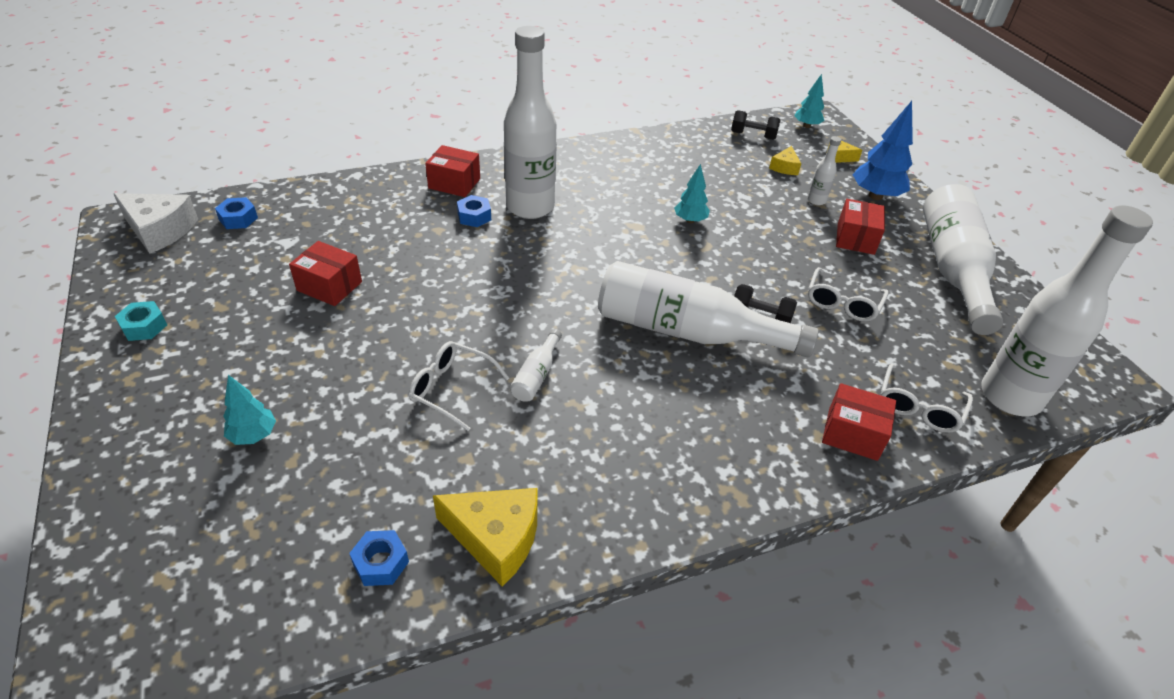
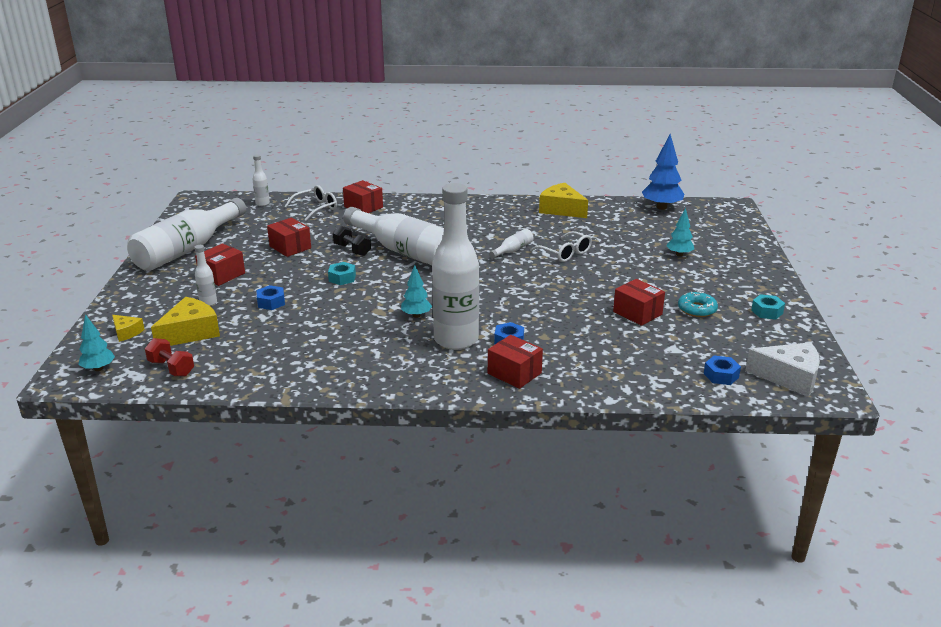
camera: 155 degrees left, 15 degrees down
(160, 230) = (789, 377): white cheese -> white cheese turned 150 degrees clockwise
(246, 309) = (697, 309): none -> turquoise donut
(381, 563) = (614, 212): blue nut -> blue nut (271, 302)
(690, 220) = (331, 307): turquoise tree -> turquoise tree (416, 315)
(721, 264) = (342, 278): none -> turquoise nut
(753, 136) = (171, 368): black dumbbell -> red dumbbell
(784, 167) = (190, 332): yellow cheese -> yellow cheese, size x1.86
(842, 303) = (290, 247): white glasses -> red box
(875, 196) = (154, 297): blue tree -> blue tree (661, 207)
(1010, 397) = (262, 203): white bottle -> white bottle, size x0.41

